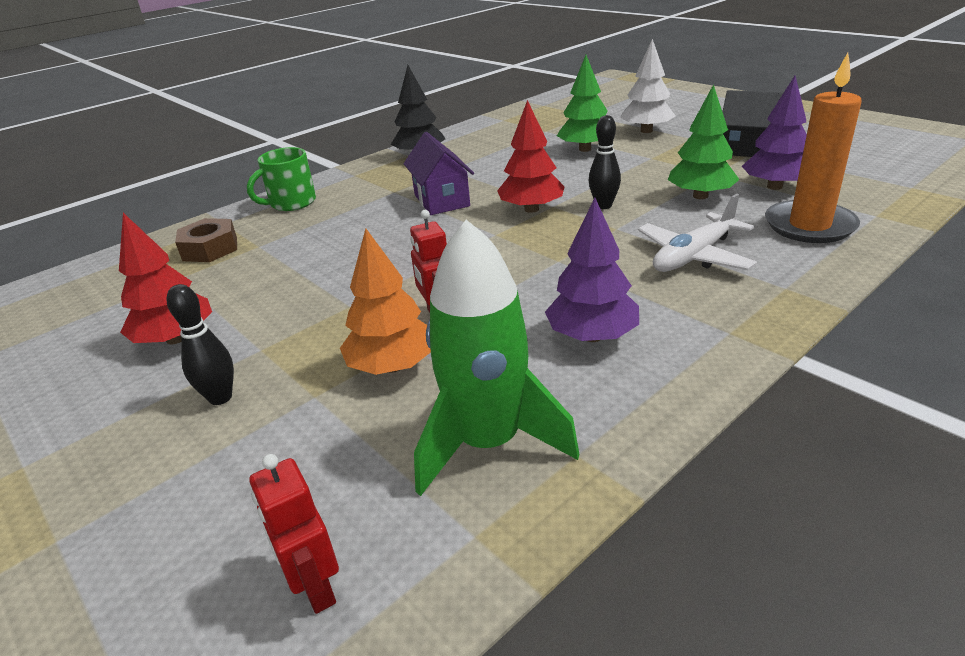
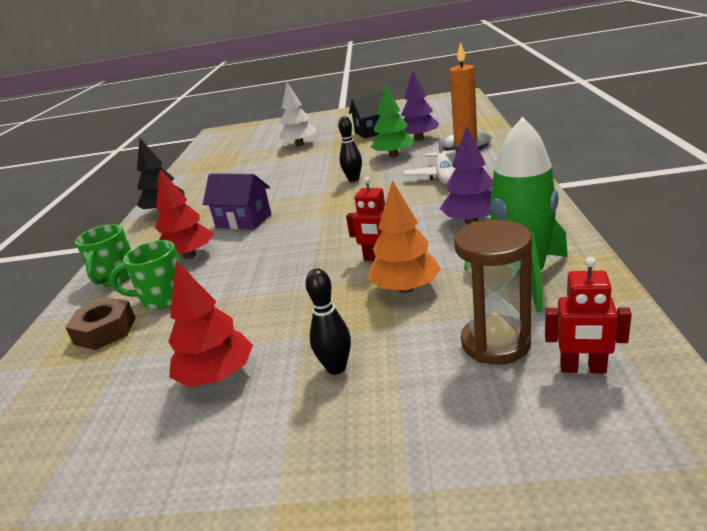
camera: 45 degrees left, 5 degrees down
(276, 243) = (163, 297): none -> green mug
(326, 487) = (495, 343): none -> brown hourglass
(531, 209) = (315, 198): red tree -> red tree (189, 255)
(585, 149) = (281, 164): green tree -> none

